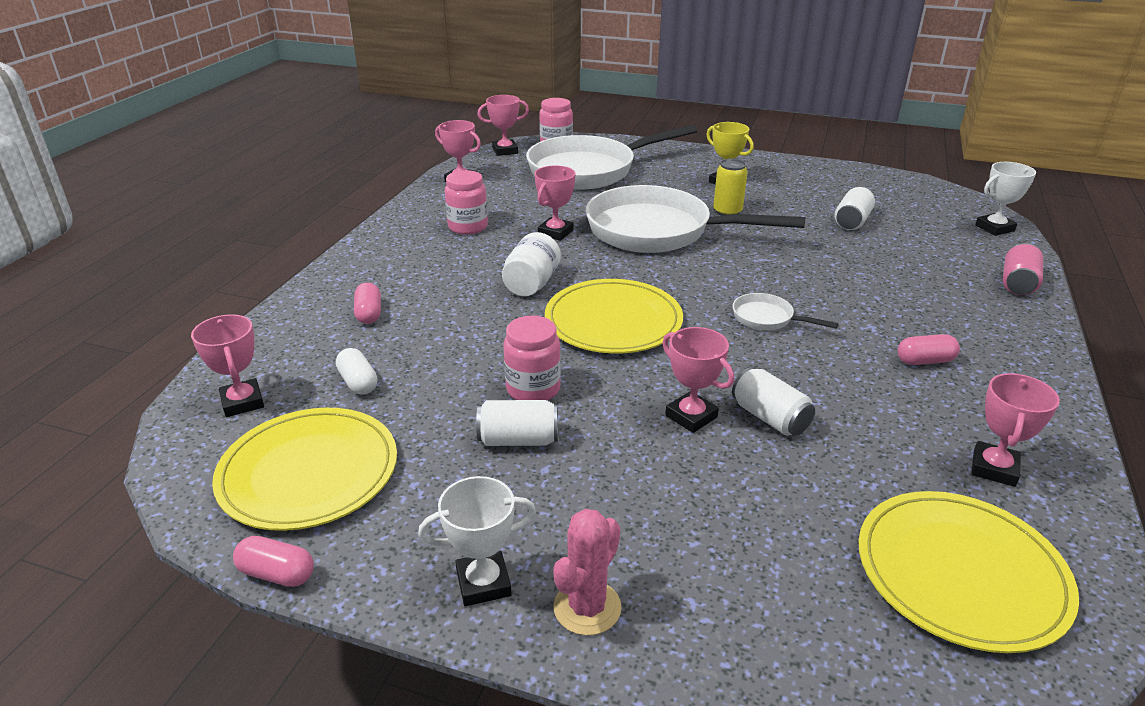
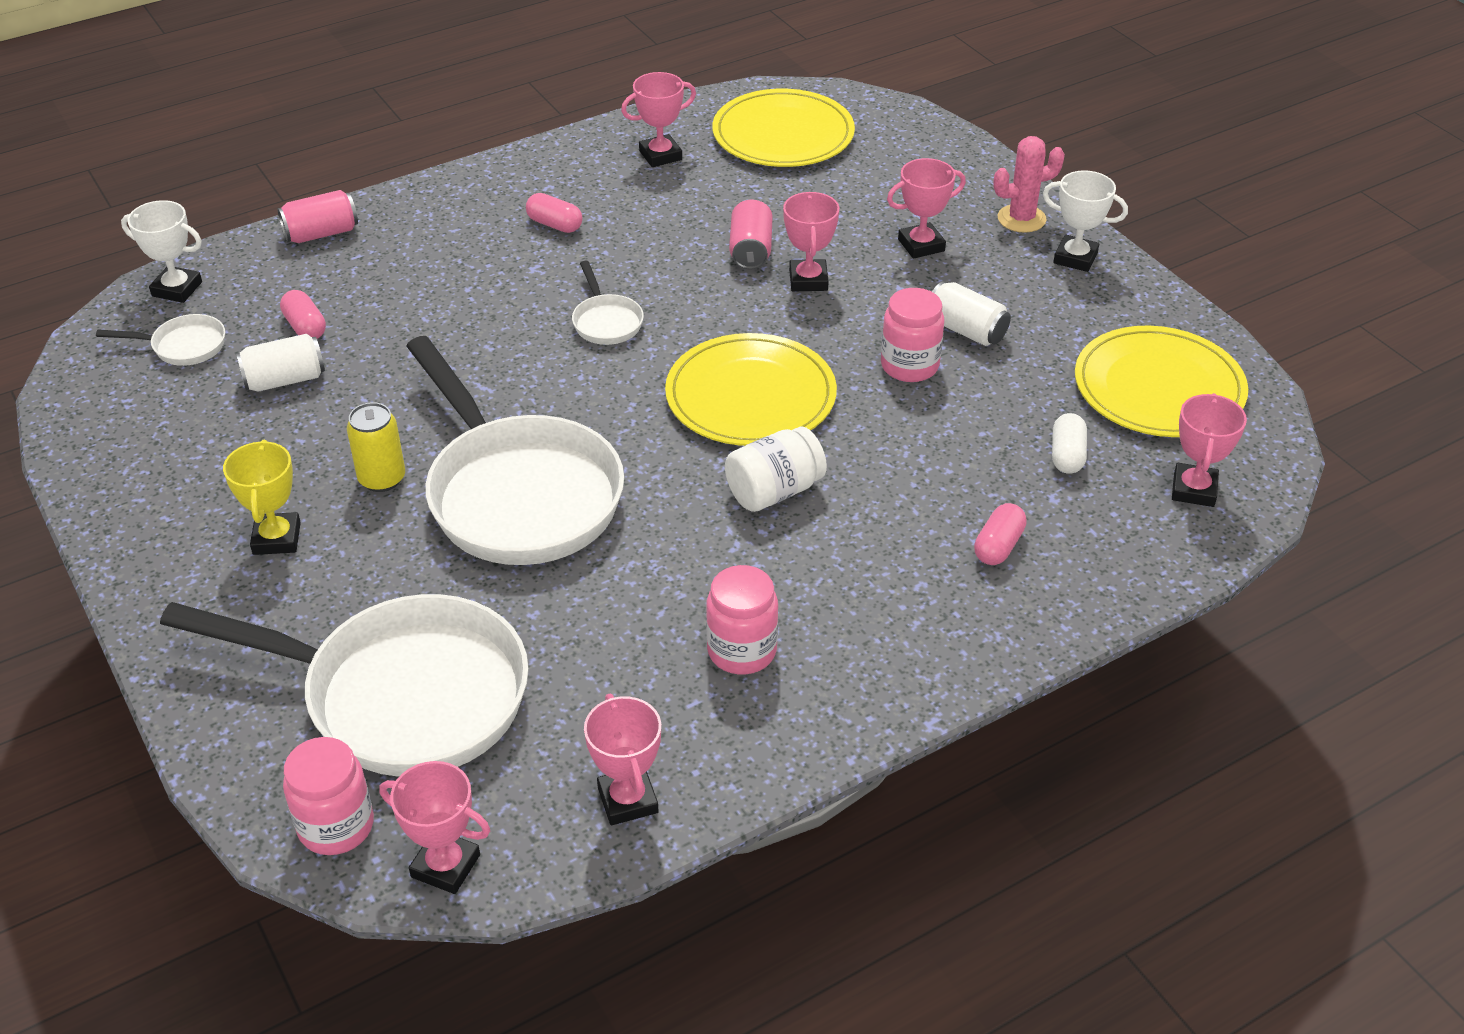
camera: 140 degrees left, 10 degrees up
(277, 574) = (1214, 326): pink capsule -> pink capsule (305, 327)
(555, 232) = (642, 567): pink trophy -> pink trophy (921, 245)
(770, 418) = (750, 250): white can -> pink can
(925, 212) = (183, 346): none -> white pan

